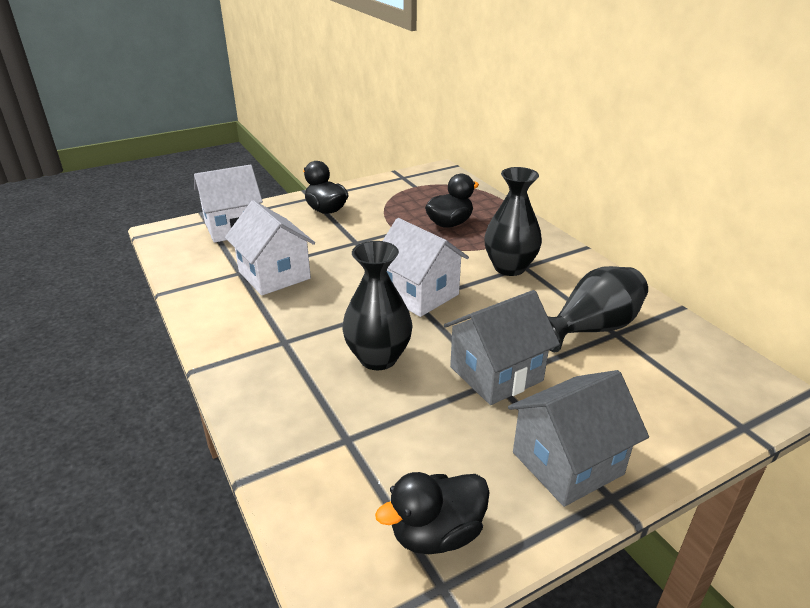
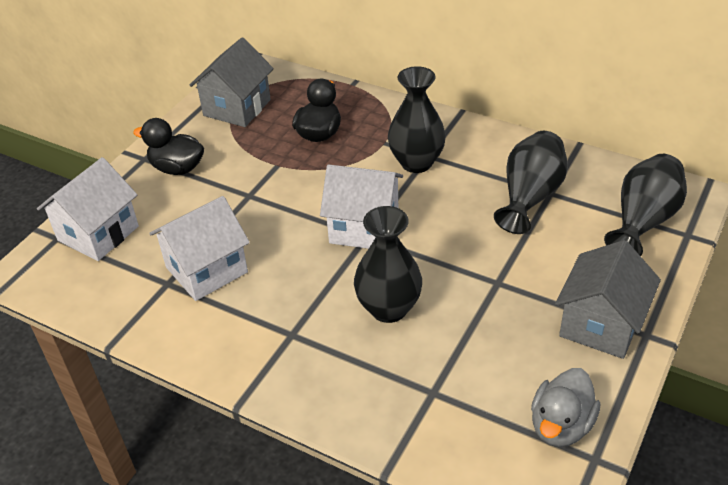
camera: 30 degrees left, 10 degrees up
(274, 275) = (206, 270): white house -> white house turned 60 degrees counterclockwise
(436, 534) = (560, 426): black duck -> grey duck
(496, 374) = (493, 275): grey house -> grey house (237, 107)
(698, 394) = (643, 221): none -> black vase

